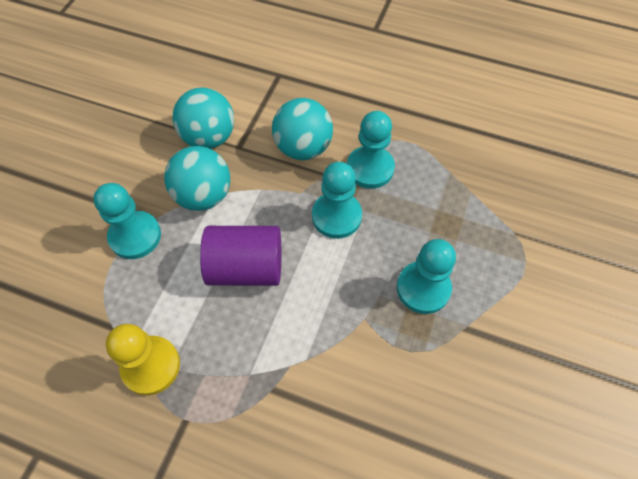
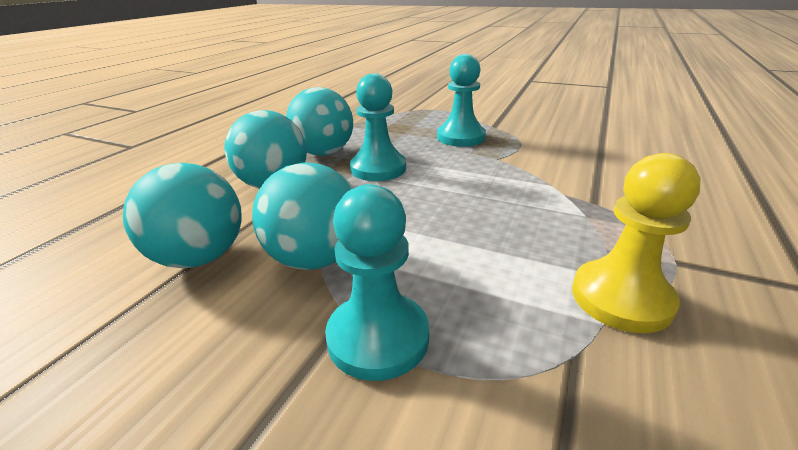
camera: 85 degrees left, 30 degrees down
(246, 268) = (443, 220): purple cylinder -> none
(370, 168) = (323, 153): turquoise pawn -> turquoise ball

